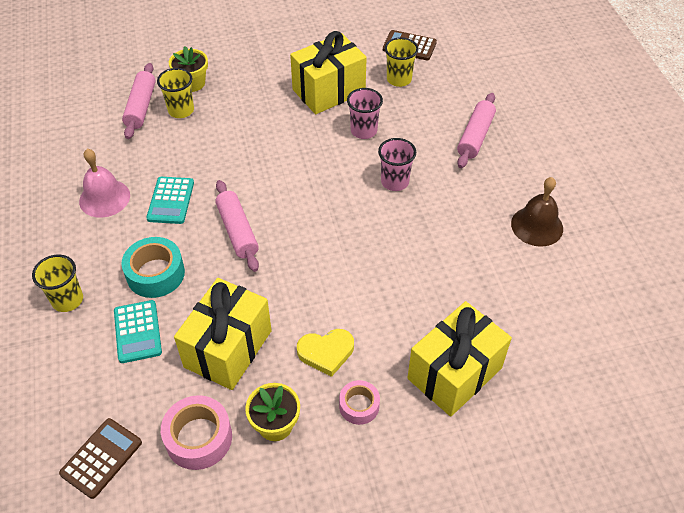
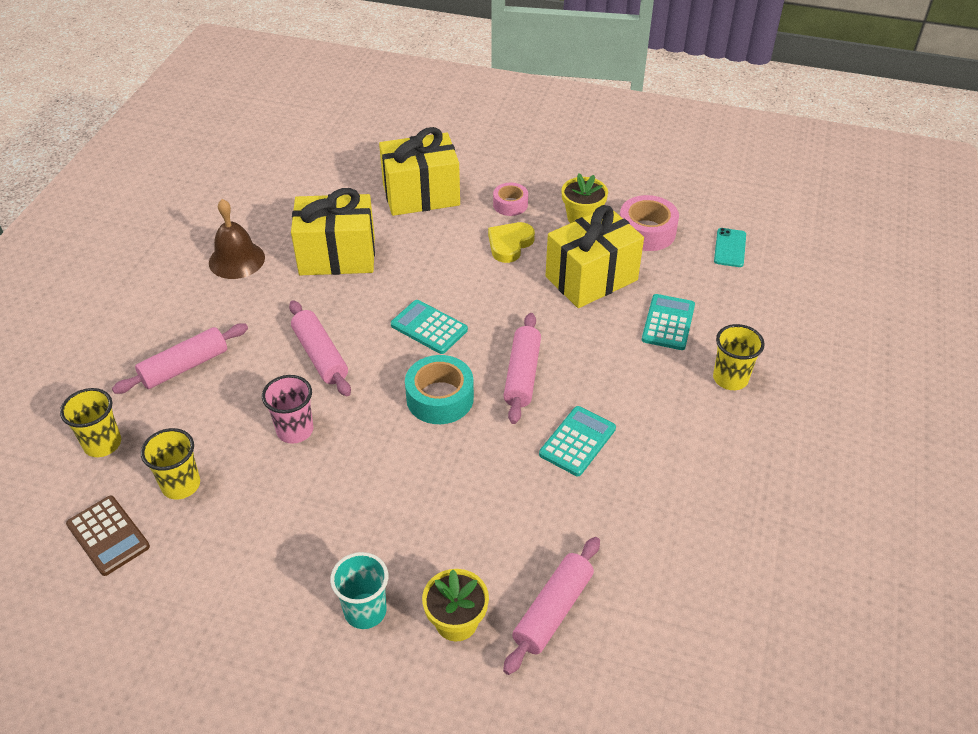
camera: 150 degrees left, 5 degrees down
(101, 458) = (730, 248): brown calculator -> turquoise phone
(104, 198) = (655, 480): pink bell -> none
(155, 274) = (629, 367): turquoise tape -> turquoise tape (440, 398)
(181, 110) = (499, 575): yellow cup -> yellow cup (102, 444)
(244, 69) = (365, 611): none -> turquoise cup
(326, 352) = (510, 244): yellow heart -> yellow heart turned 75 degrees counterclockwise
(328, 91) = (283, 511): yellow gift -> yellow gift (337, 256)
(335, 237) = (429, 327): none -> turquoise calculator
(394, 182) = (320, 355): pink cup -> pink rolling pin

